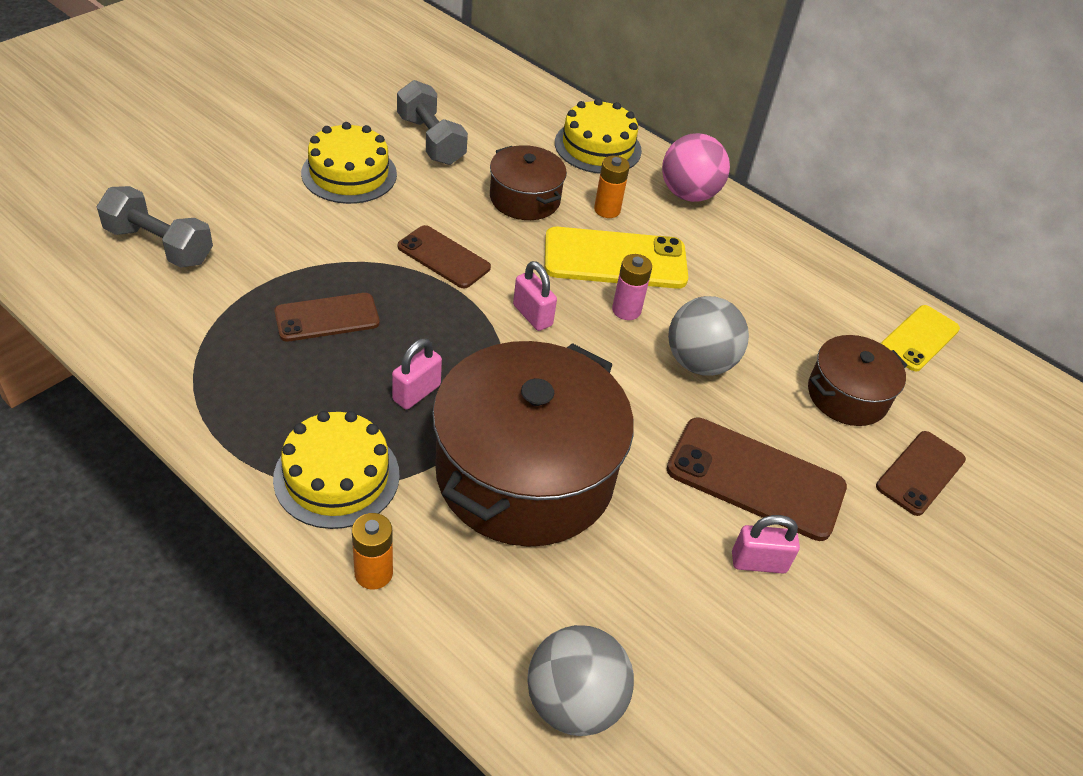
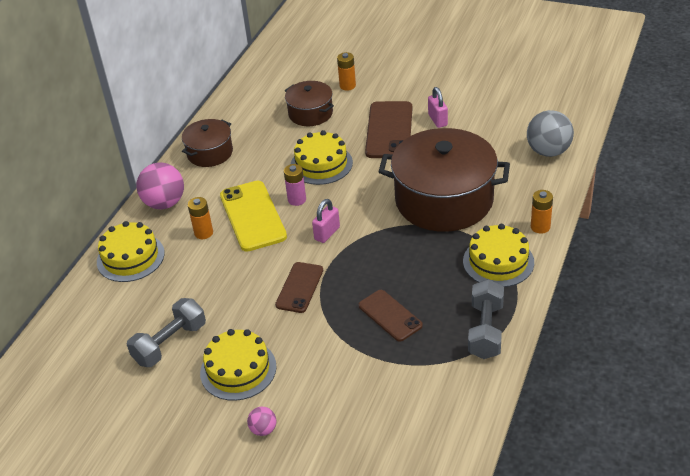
camera: 100 degrees left, 5 degrees down
(159, 245) = (381, 430): grey dumbbell -> grey dumbbell (485, 330)
(248, 167) = (263, 429): none -> pink ball
(416, 393) = (420, 256): pink padlock -> none
(525, 199) = (214, 272): brown pot -> brown pot (210, 153)
(699, 362) = (321, 164): grey ball -> yellow cake
(919, 338) = (249, 98): yellow phone -> none
(920, 473) = (347, 86): brown phone -> orange battery

